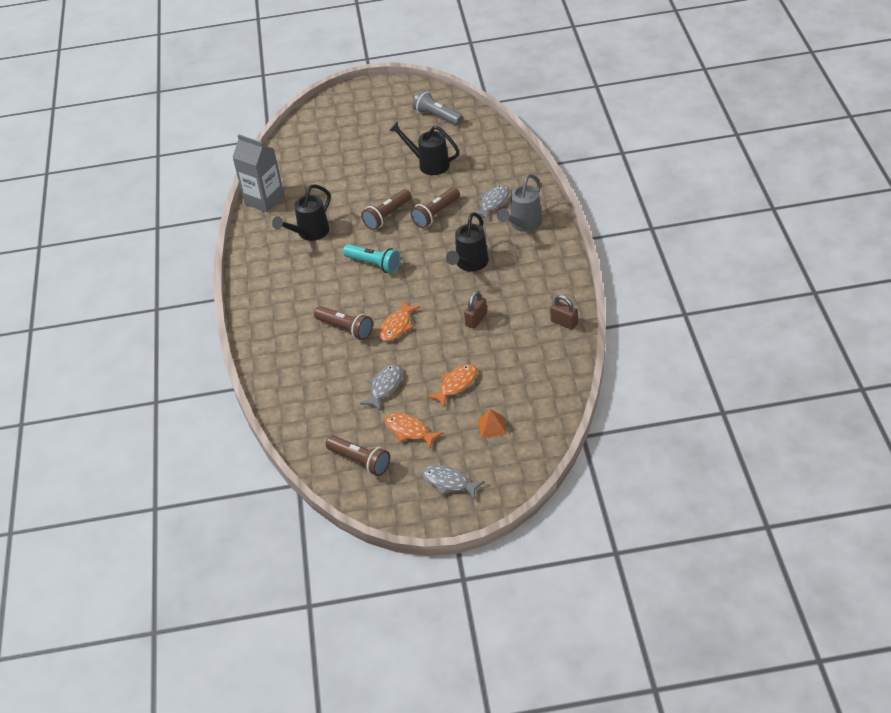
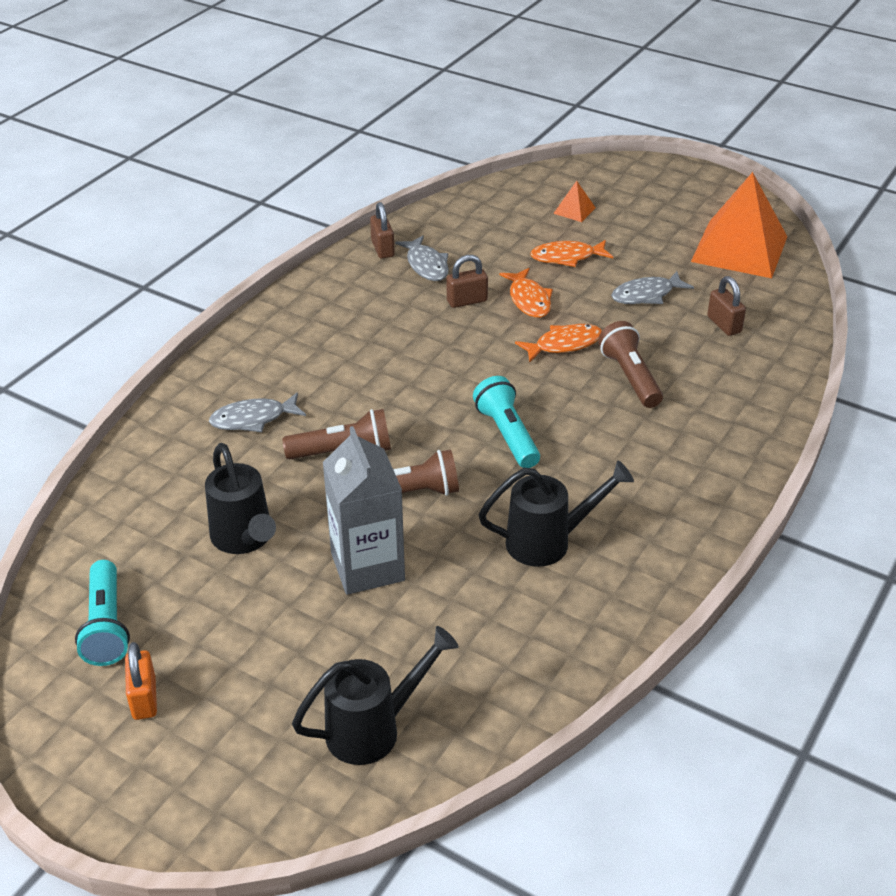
camera: 145 degrees left, 5 degrees down
(264, 200) = (563, 660): grey carton -> grey carton (367, 567)
(324, 393) = (724, 324): none -> brown padlock
(360, 461) = (739, 249): brown flashlight -> orange pyramid
(395, 110) = (144, 698): none -> orange padlock
(409, 431) = (662, 247): orange fish -> orange fish (529, 300)
(437, 116) = (107, 626): grey flashlight -> turquoise flashlight
(448, 482) = (666, 194): grey fish -> grey fish (426, 265)
(470, 264) = (391, 361): black watering can -> black watering can (373, 729)
(523, 224) = (264, 368): grey watering can -> none

